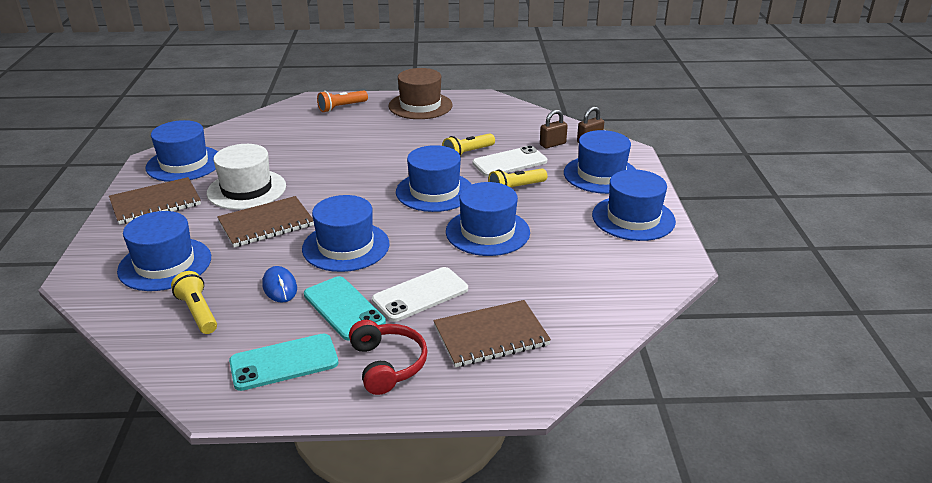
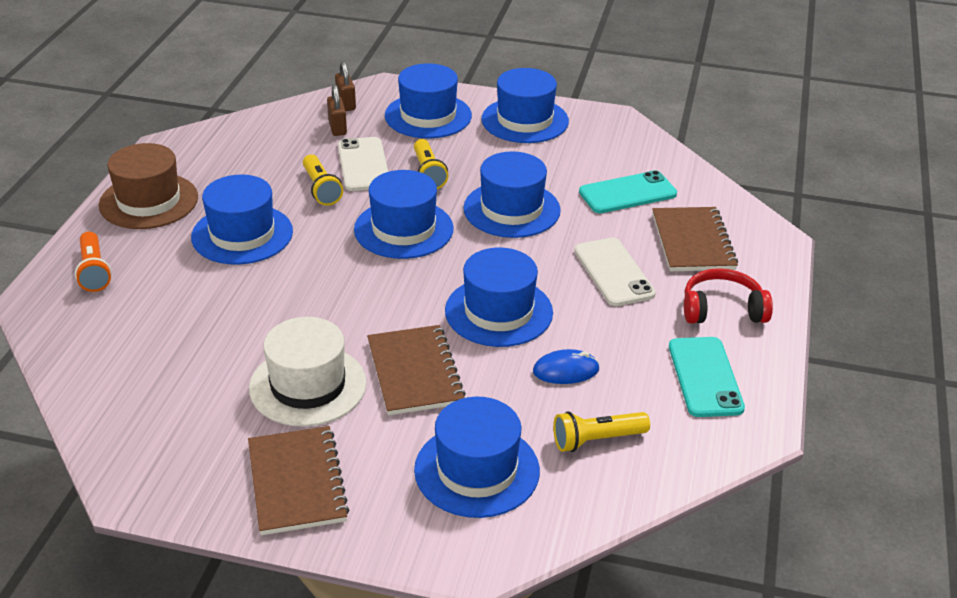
camera: 75 degrees left, 5 degrees up
(184, 164) = (179, 450): blue hat -> blue hat (242, 234)
(344, 308) = (622, 327): turquoise phone -> turquoise phone (627, 193)

